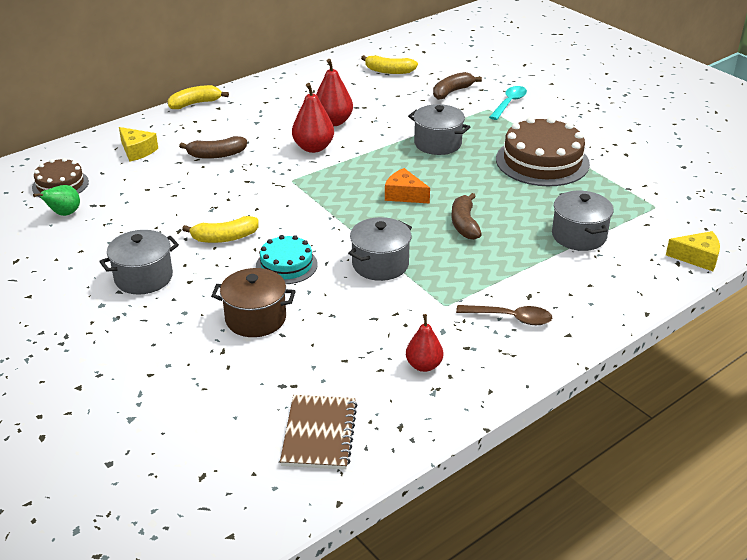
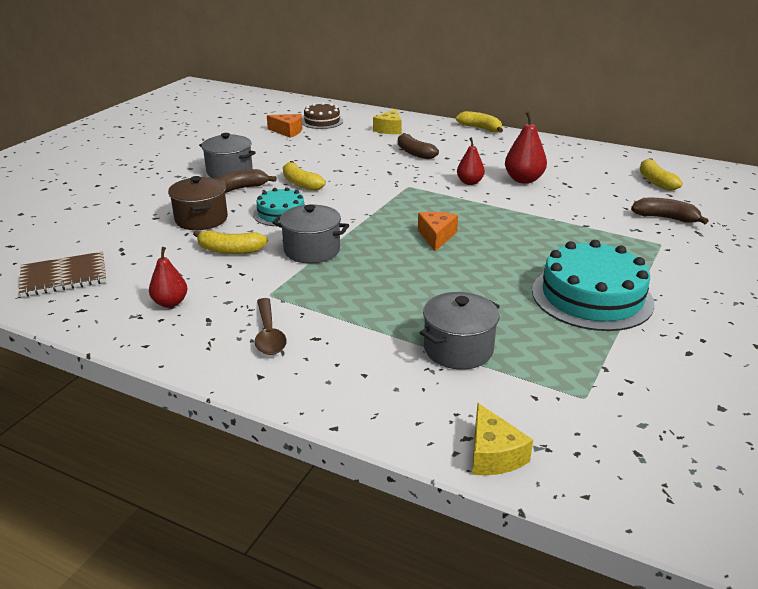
camera: 65 degrees right, 5 degrees down
(64, 214) = (288, 131): green pear -> orange cheese
(313, 148) = (469, 182): red pear -> red pear, size x0.66
(344, 312) = (230, 250): none -> yellow banana
(437, 144) = (550, 232): grey pot -> none
(464, 224) = (415, 276): brown banana -> brown banana (240, 189)
(509, 103) = (692, 253): turquoise spoon -> none
(542, 161) = (592, 296): brown cake -> turquoise cake

